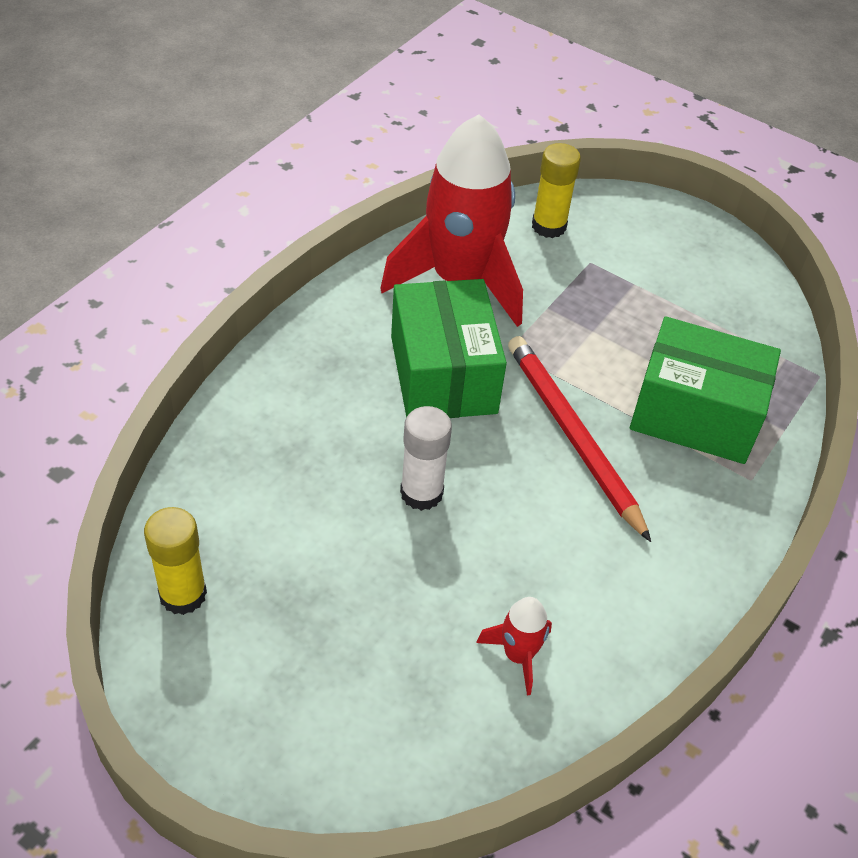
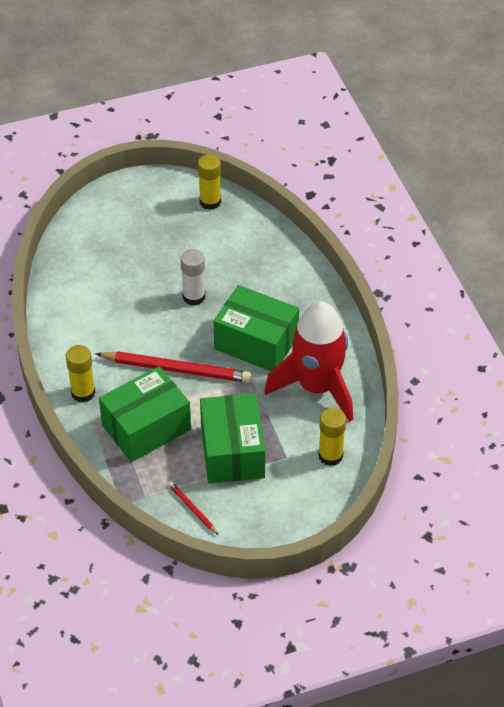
camera: 130 degrees right, 0 degrees up
(518, 655) = (90, 284): red rocket -> none
(636, 311) = (232, 452): none -> green box
(720, 521) = (83, 393): none -> yellow glue stick
(749, 307) = (192, 509): none -> red pencil

